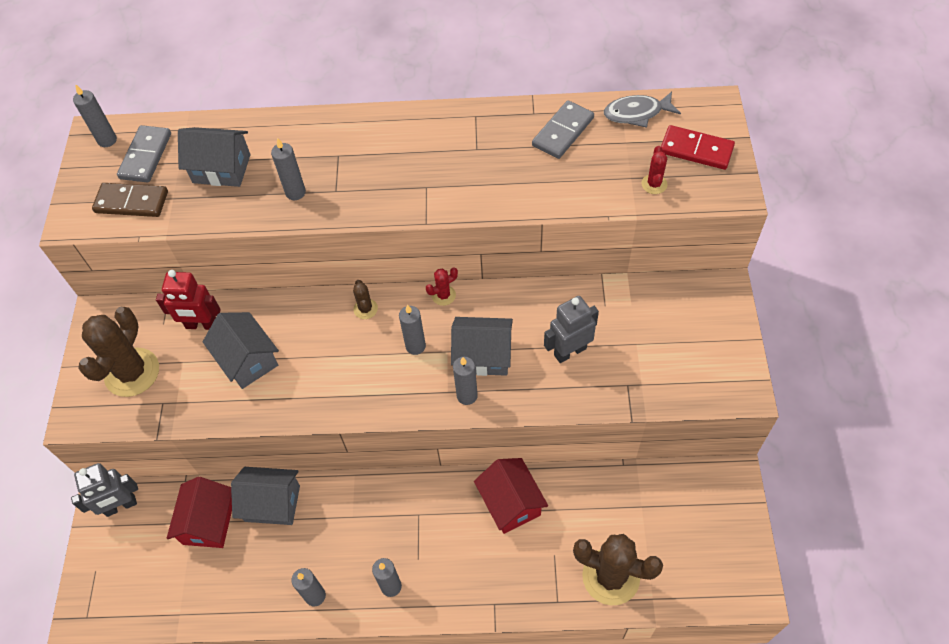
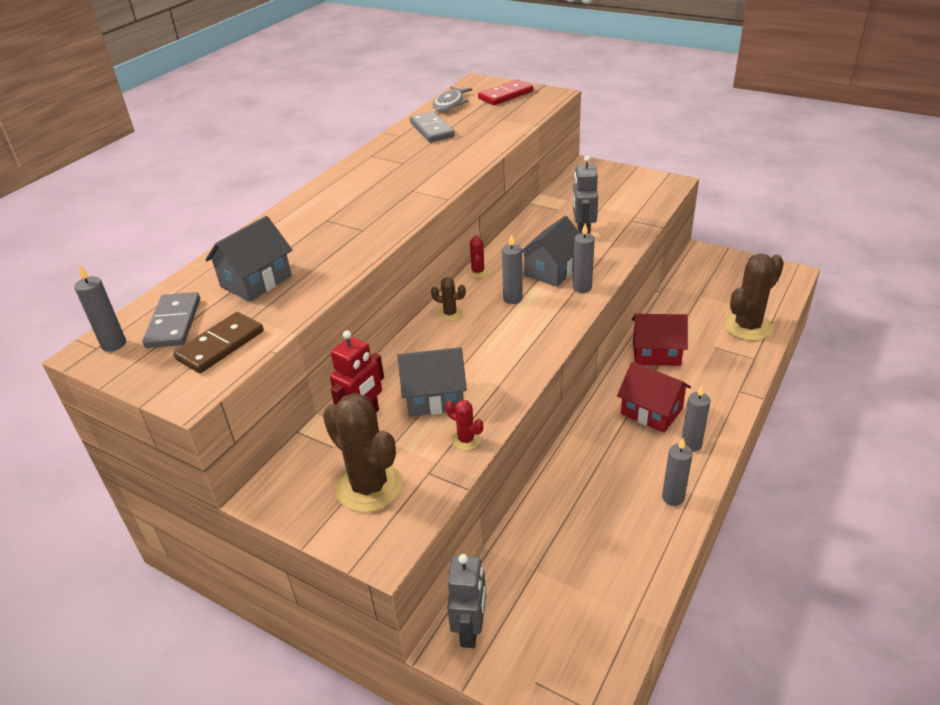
camera: 60 degrees left, 20 degrees down
(146, 156) = (174, 323): grey domino -> grey domino turned 45 degrees clockwise
(208, 522) = (544, 555): red house -> red house (651, 411)
(272, 503) = (557, 498): grey house -> none
(295, 192) = (338, 249): grey candle -> none
(654, 184) = (516, 113): red cactus -> red cactus (466, 440)

